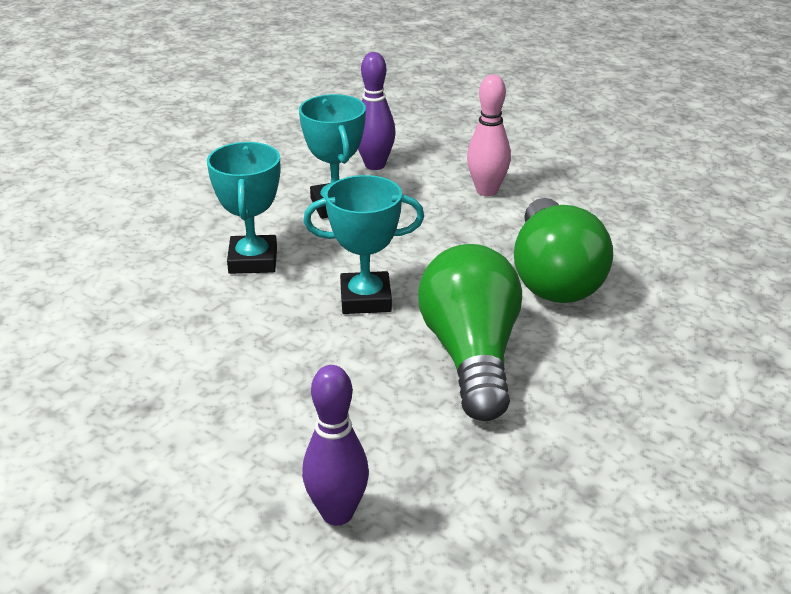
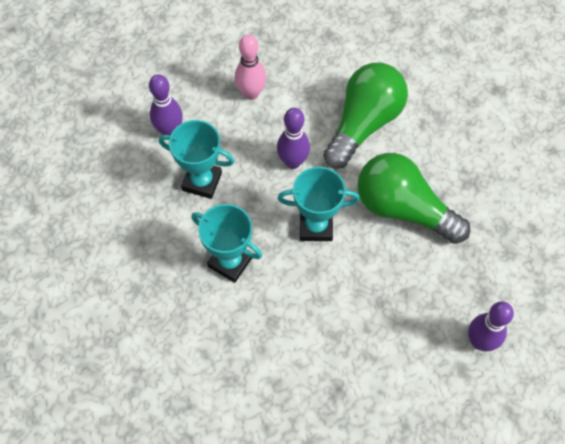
camera: 55 degrees left, 30 degrees up
(365, 299) = (316, 226): turquoise trophy -> turquoise trophy turned 60 degrees clockwise
(434, 250) = (293, 162): none -> purple bowling pin
(554, 277) = (364, 123): green light bulb -> green light bulb turned 90 degrees counterclockwise

